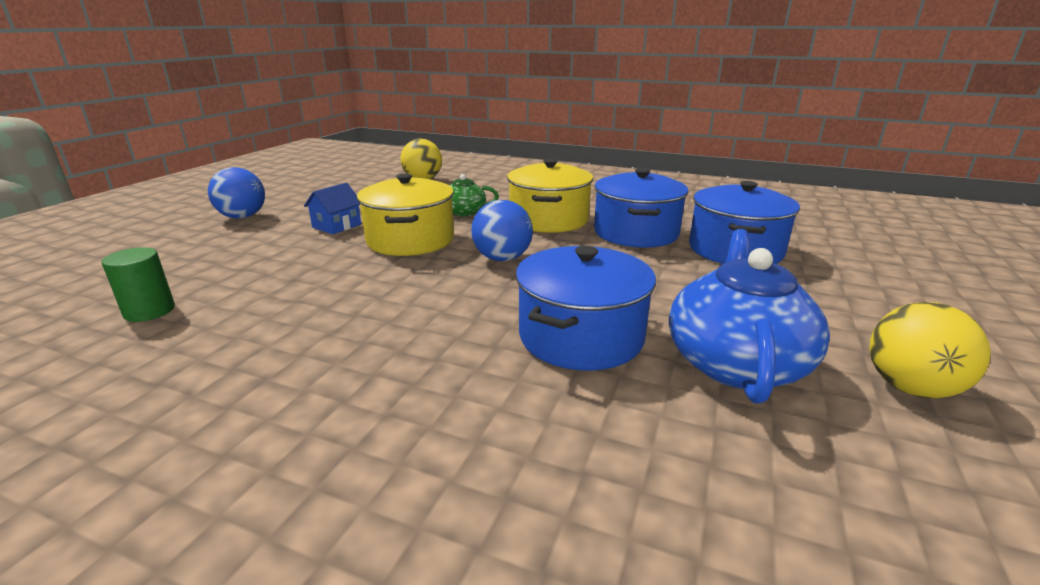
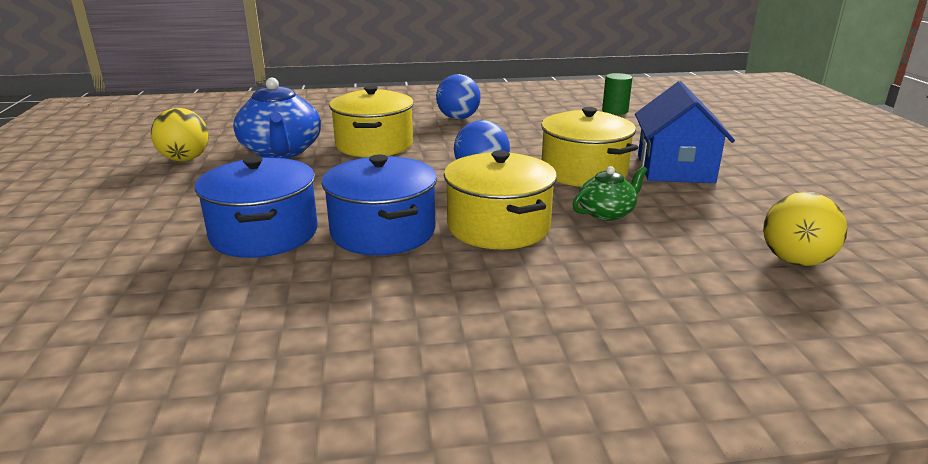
camera: 150 degrees right, 0 degrees up
(243, 217) = (771, 158): blue ball -> blue ball (458, 118)
(337, 226) = (675, 169): blue house -> blue house, size x1.89
(581, 336) = (374, 145): blue pot -> yellow pot

